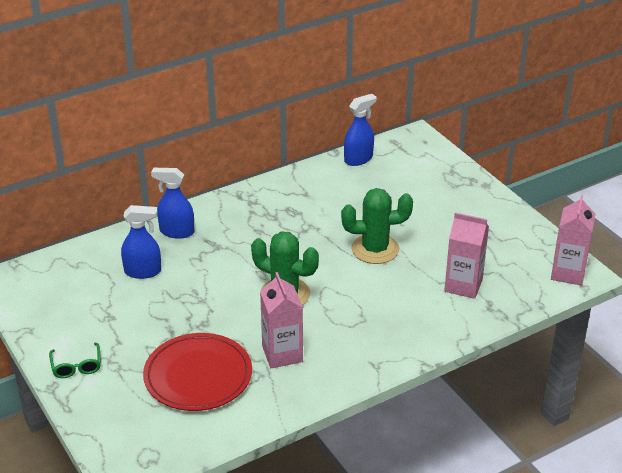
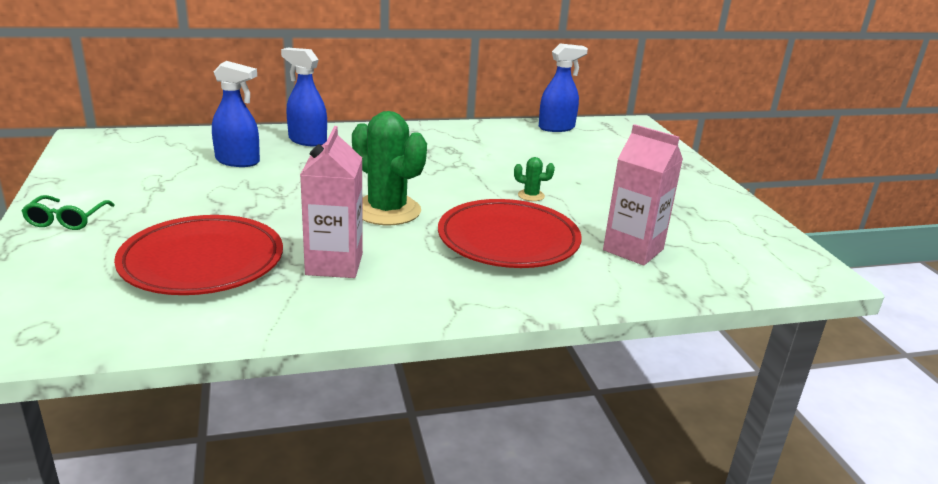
camera: 15 degrees right, 10 degrees down
(375, 249) = (531, 195): green cactus -> green cactus, size x0.43
(380, 299) = (508, 240): none -> red plate
(568, 273) = (795, 267): pink carton -> none

